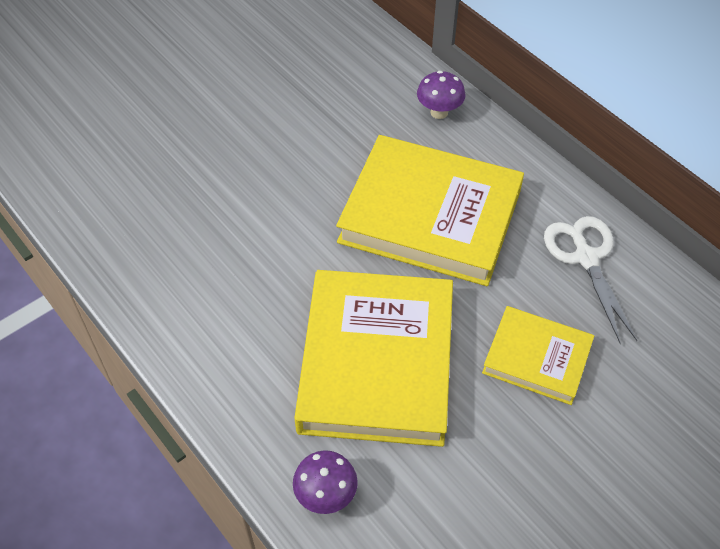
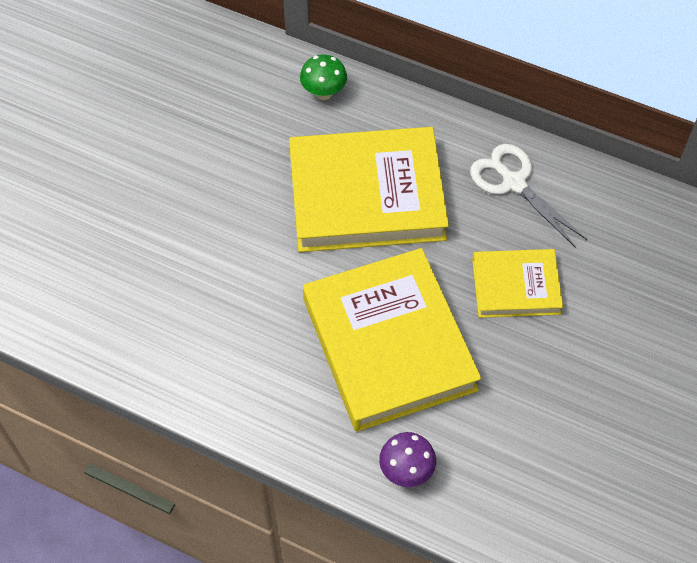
camera: 25 degrees left, 5 degrees up
(439, 112) = (324, 93): purple mushroom -> green mushroom

